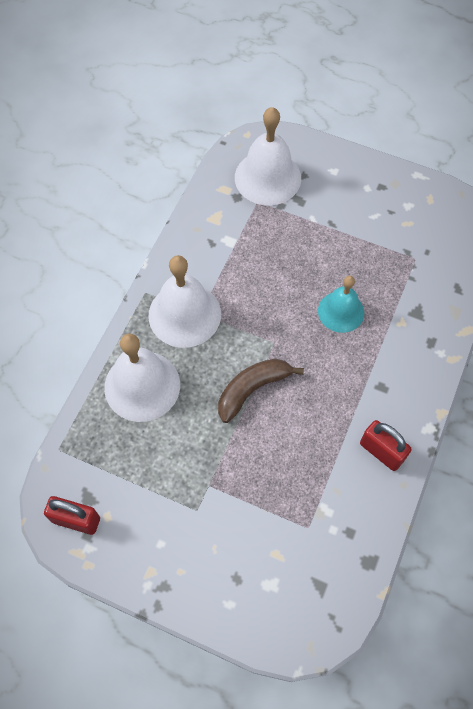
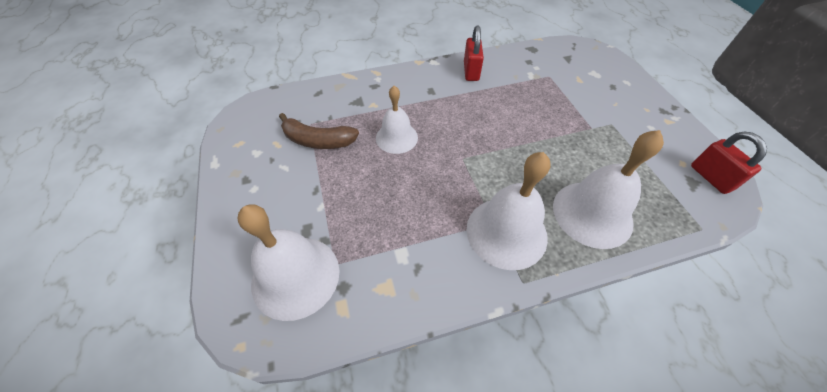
camera: 130 degrees left, 10 degrees down
(252, 389) = (509, 147): brown banana -> brown banana (318, 141)
(341, 311) = (396, 137): turquoise bell -> white bell

